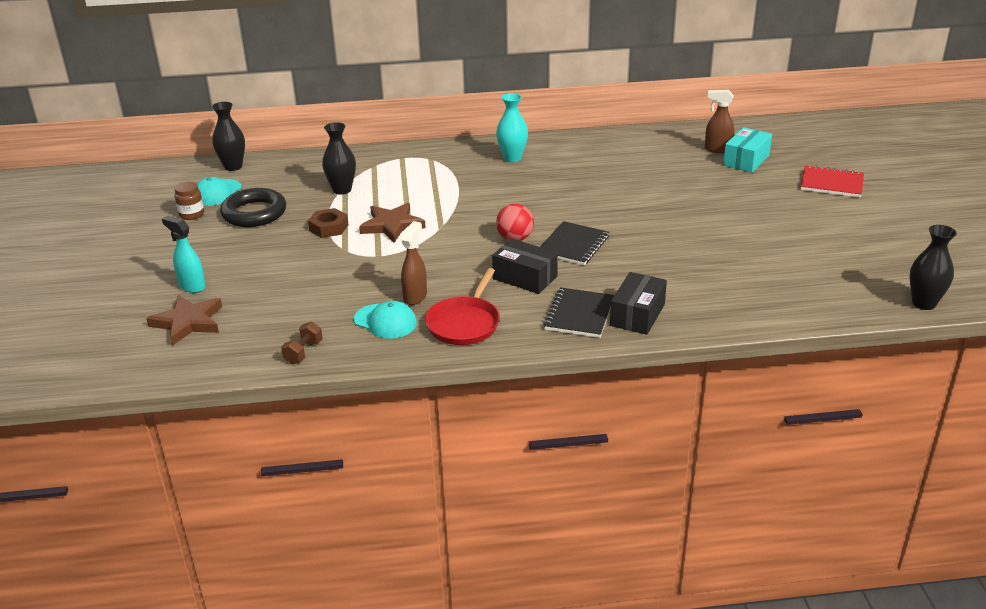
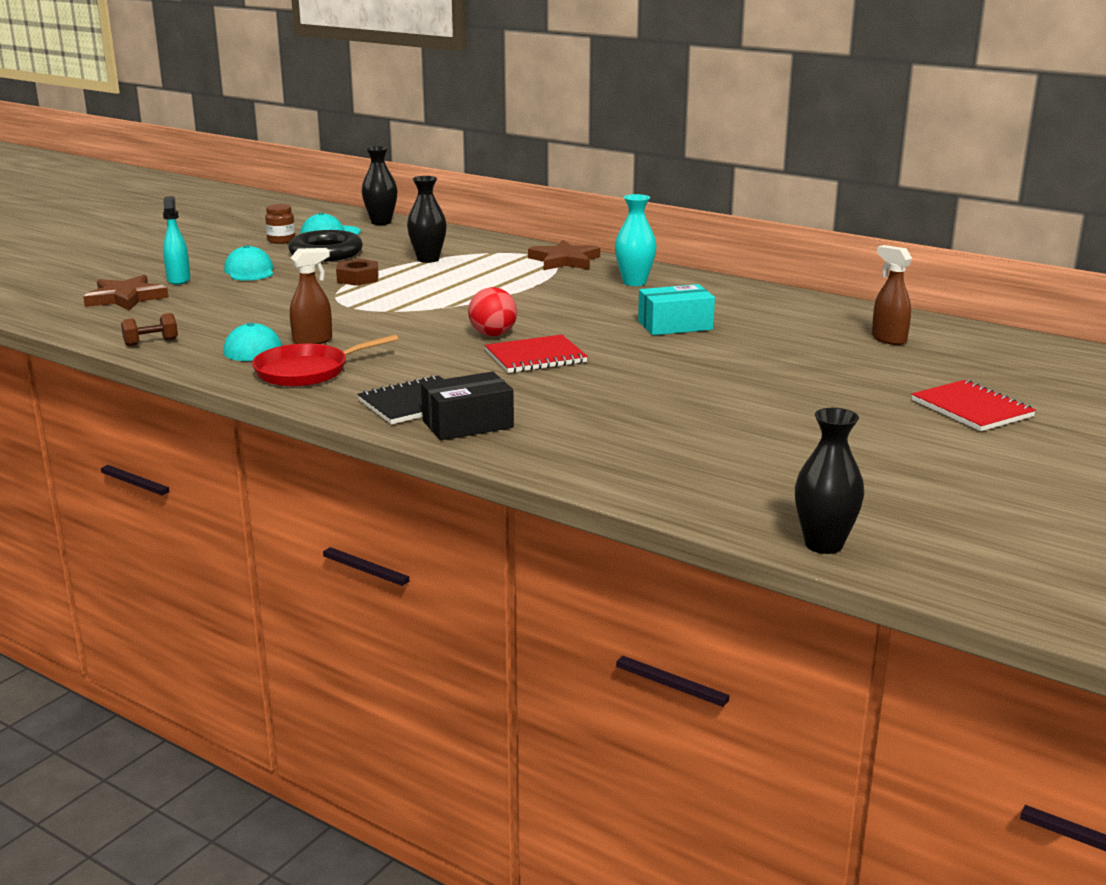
camera: 40 degrees right, 10 degrees down
(232, 254) = (249, 271): none -> turquoise cap
(392, 225) = (410, 293): brown star -> brown star (564, 261)
(525, 278) = (433, 362): black box -> none
(573, 245) = (535, 357): black notebook -> red notebook
(746, 160) = (903, 357): turquoise box -> turquoise box (675, 325)

